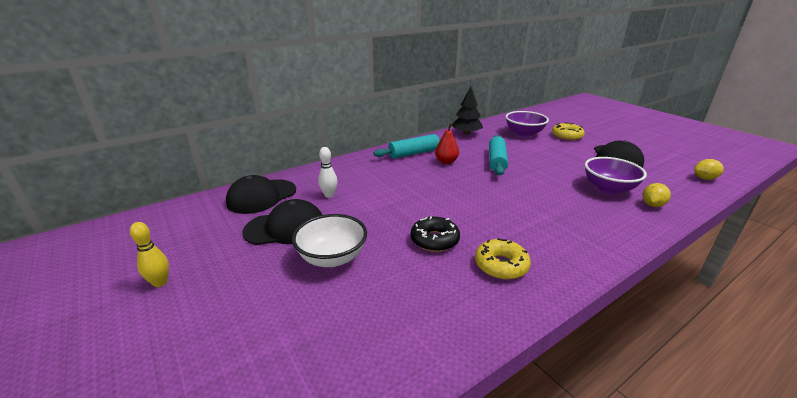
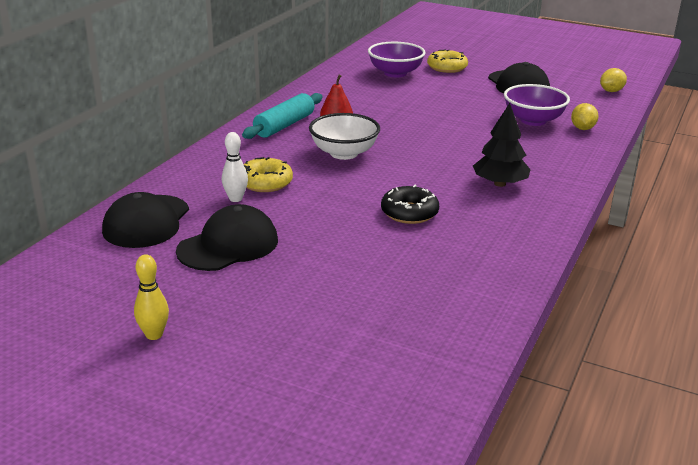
camera: 30 degrees left, 0 degrees up
(332, 258) = (321, 257): white bowl -> white bowl (344, 153)
(466, 133) = (324, 86): black tree -> black tree (499, 184)
(496, 161) = (394, 114): turquoise rolling pin -> none
(501, 265) = (492, 217): yellow donut -> yellow donut (265, 183)

